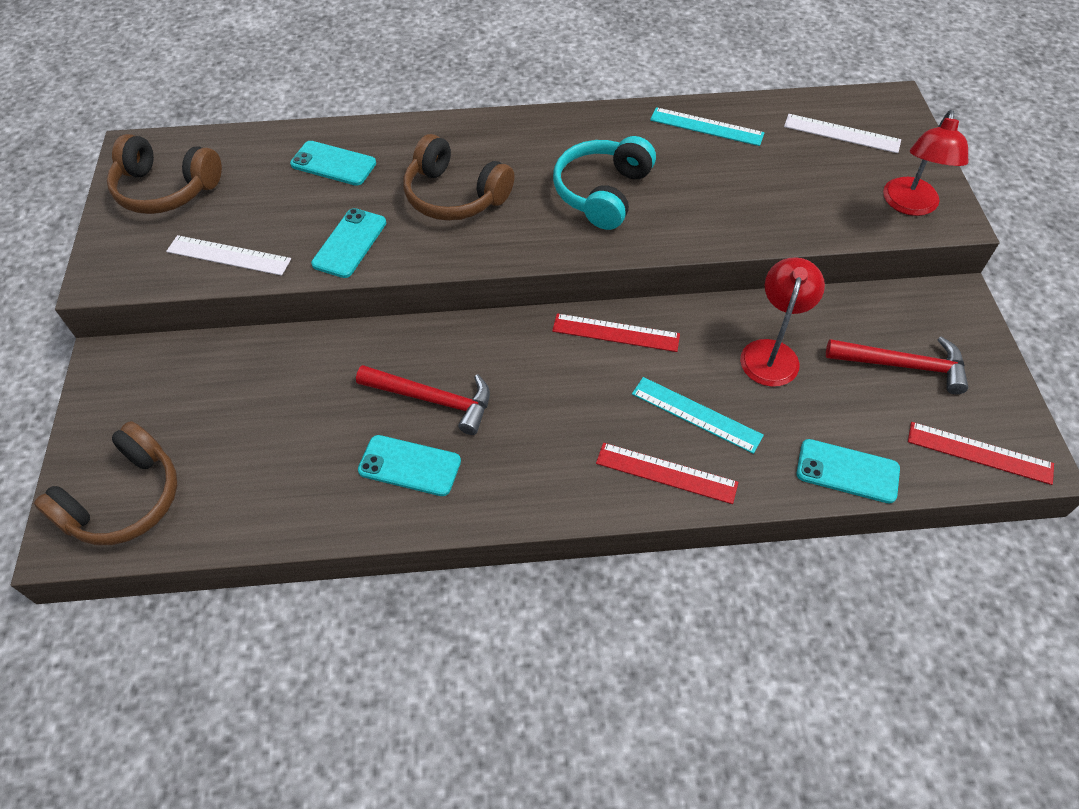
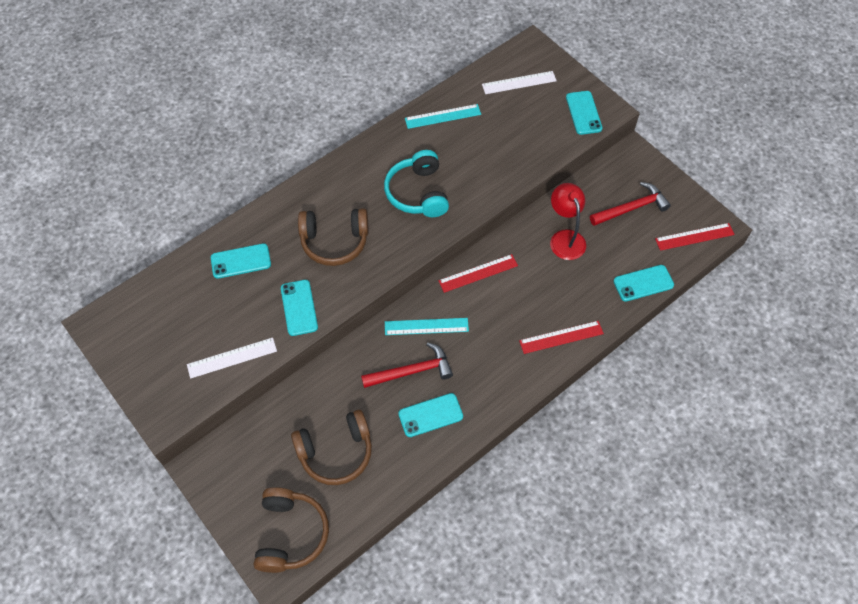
camera: 35 degrees left, 5 degrees up
(166, 189) = (147, 338): brown headphones -> brown headphones (336, 452)
(696, 415) = (553, 296): turquoise ruler -> turquoise ruler (426, 326)
(909, 205) = (583, 113): red lamp -> turquoise phone

